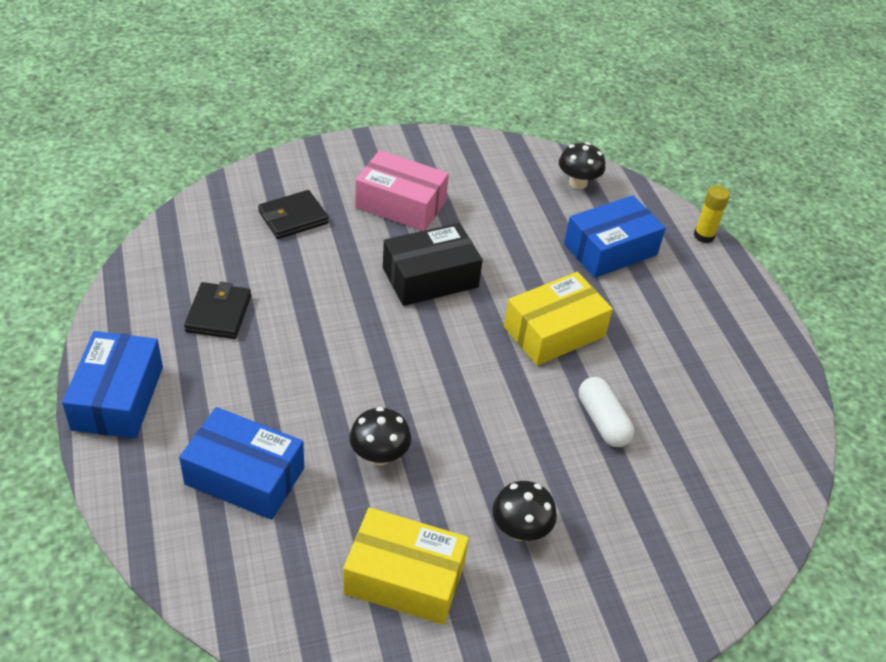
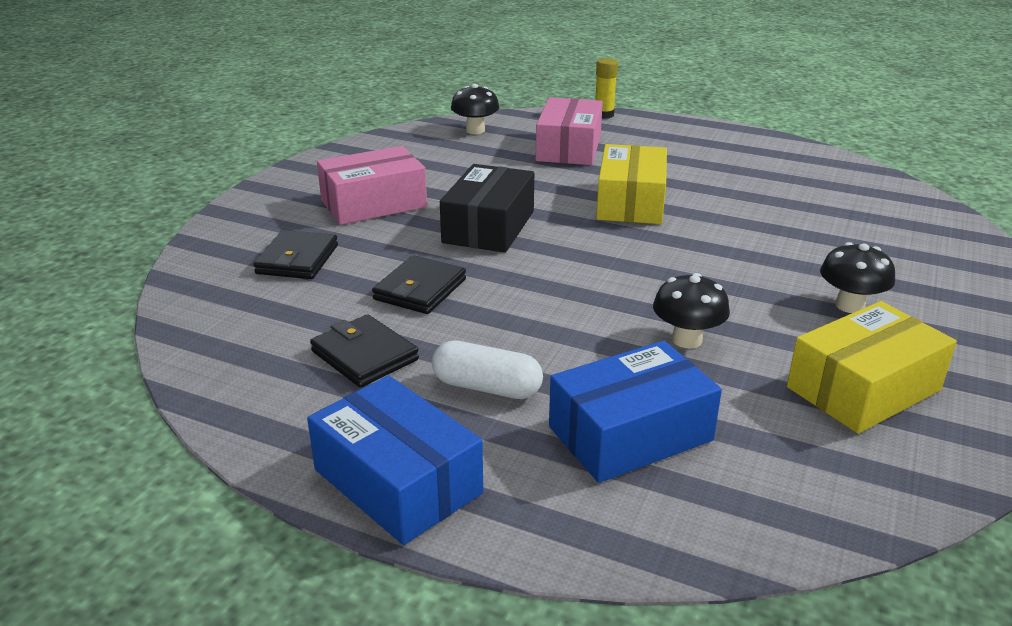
camera: 45 degrees left, 15 degrees down
(313, 293) = (420, 289): none -> black wallet
(602, 421) = (757, 223): white capsule -> white capsule (487, 387)
(610, 249) = (569, 148): blue box -> pink box

